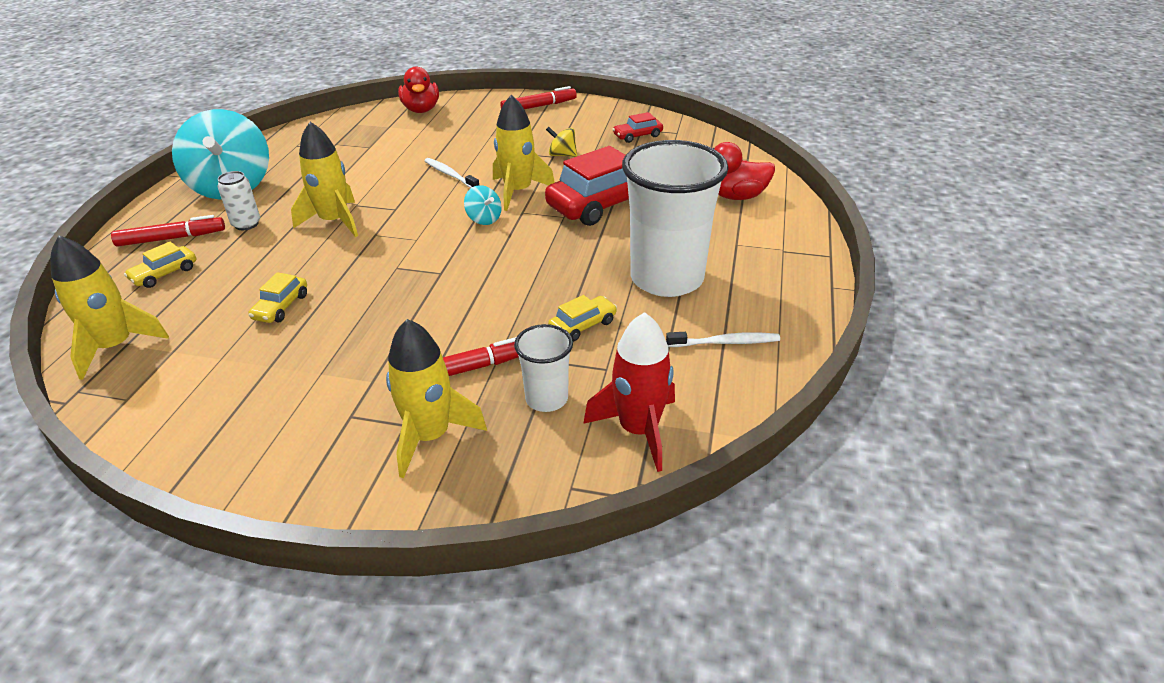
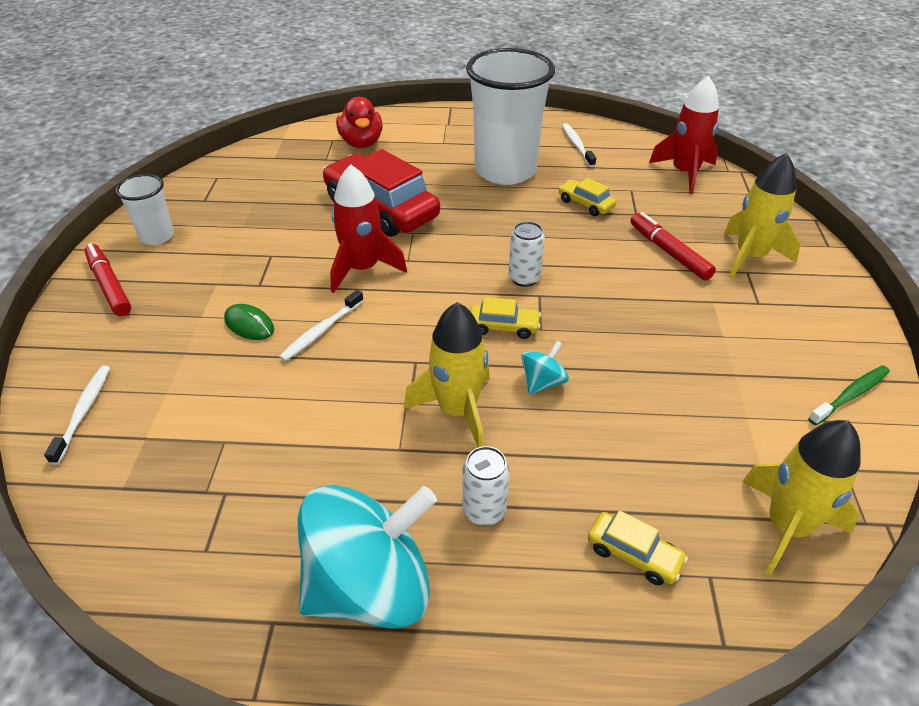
camera: 100 degrees left, 5 degrees up
(172, 238) = (546, 596): red marker -> none
(187, 437) = (850, 395): none -> green toothbrush
(281, 307) = (646, 399): yellow car -> yellow car (503, 327)
(421, 110) = (83, 412): red duck -> white toothbrush
(468, 267) = (524, 278): none -> white can
(472, 150) = (249, 324): none -> green mouse
(484, 219) = (428, 284): turquoise spinning top -> turquoise spinning top (542, 382)
(518, 192) = (362, 269): yellow rocket -> red rocket
(546, 399) = (678, 211): white cup -> white cup (157, 236)
(562, 155) = (269, 248): yellow spinning top -> none
(637, 136) = (222, 201): red car -> none

